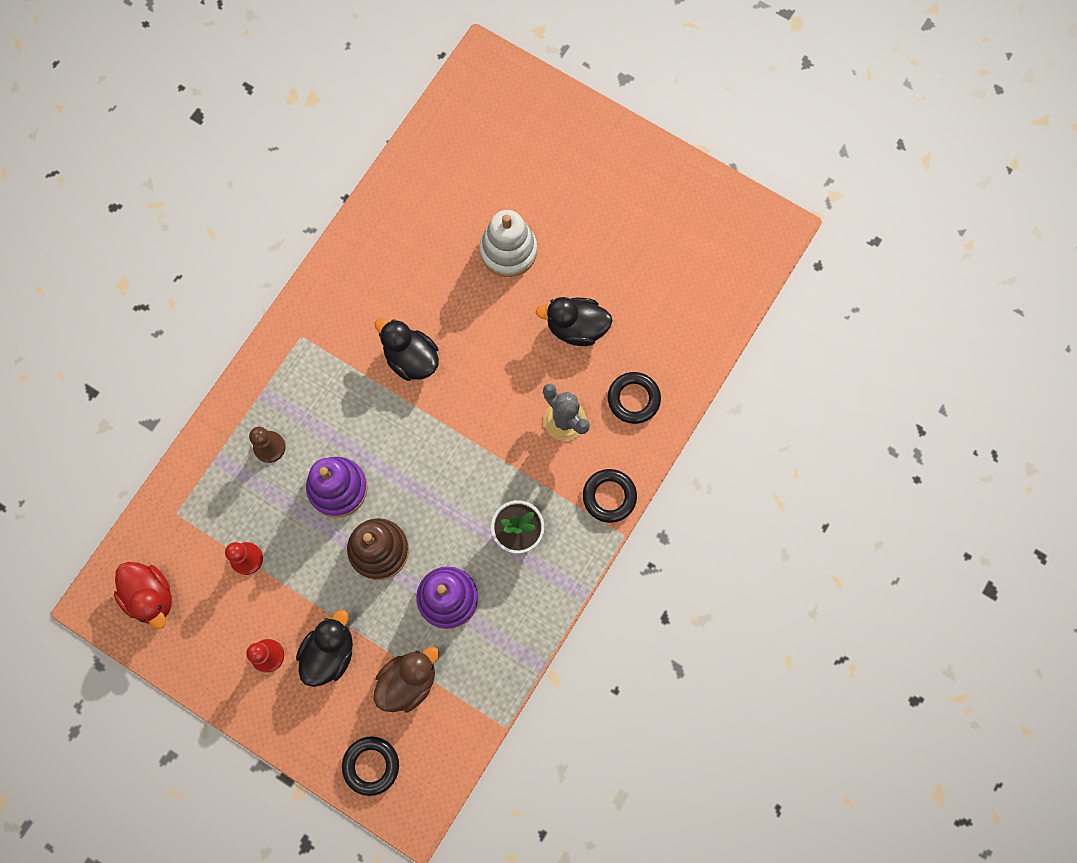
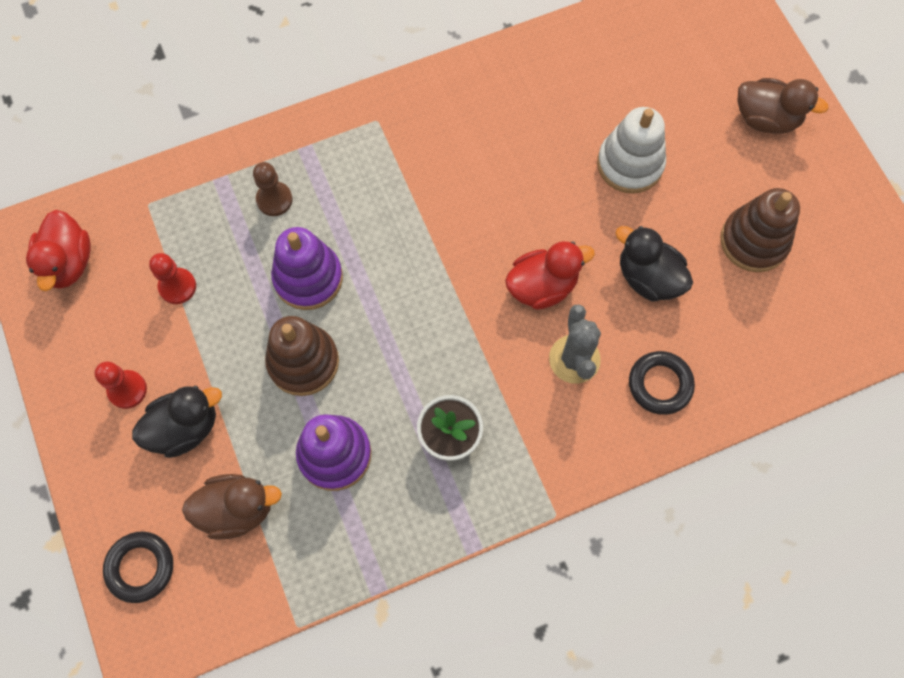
camera: 35 degrees right, 5 degrees down
(411, 358) = (464, 204): black duck -> none
(507, 383) = (542, 286): none -> red duck
(581, 153) = (766, 119): none -> brown duck
(609, 496) = (567, 465): black ring -> none
(631, 253) = (754, 241): none -> brown stacking toy

